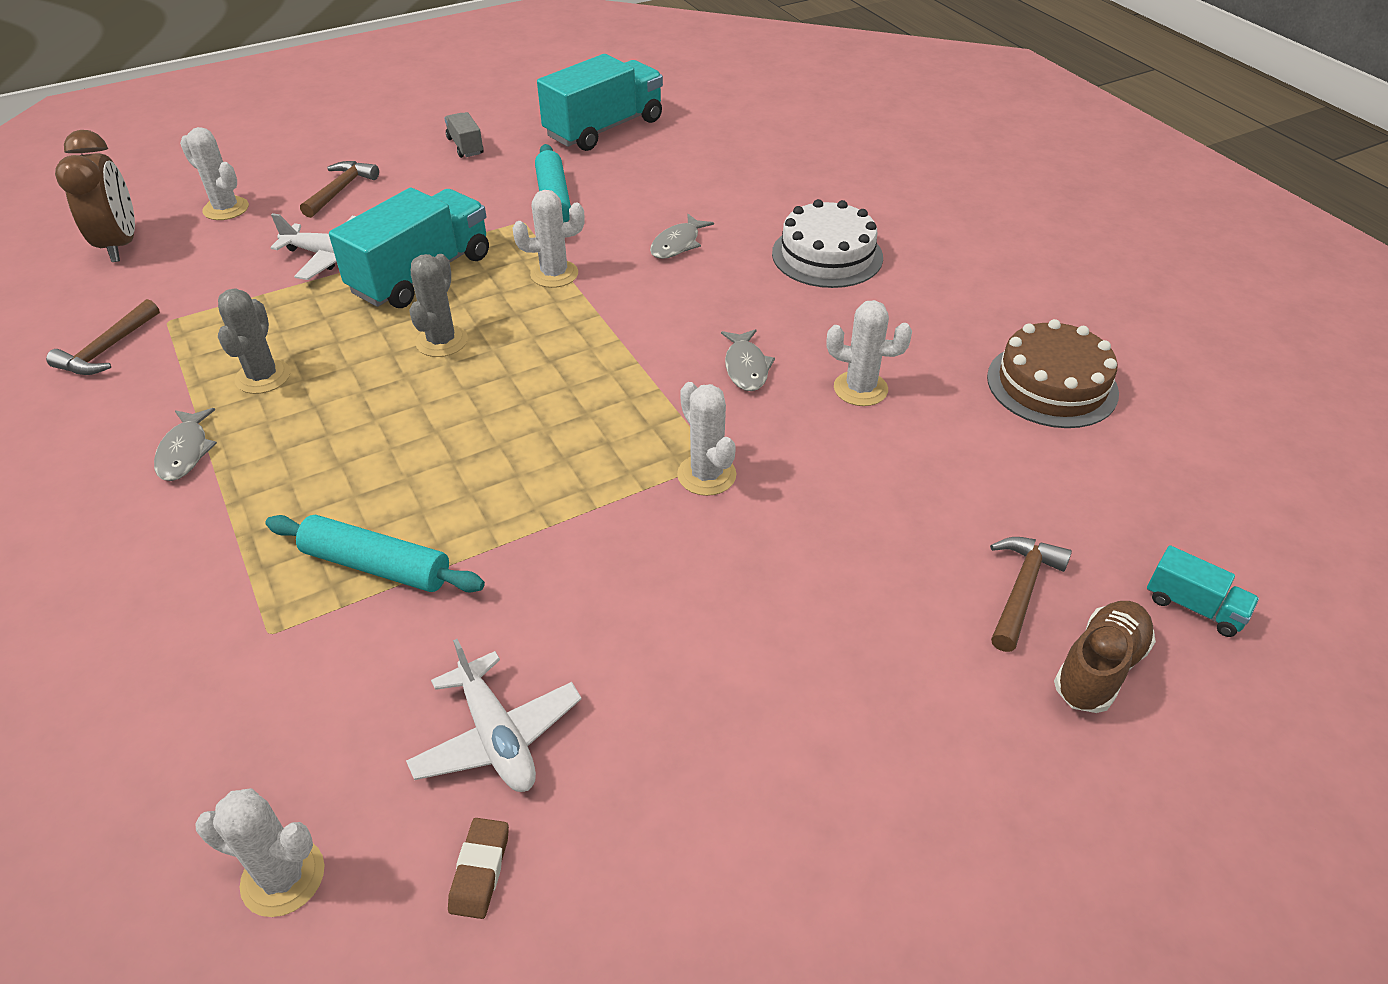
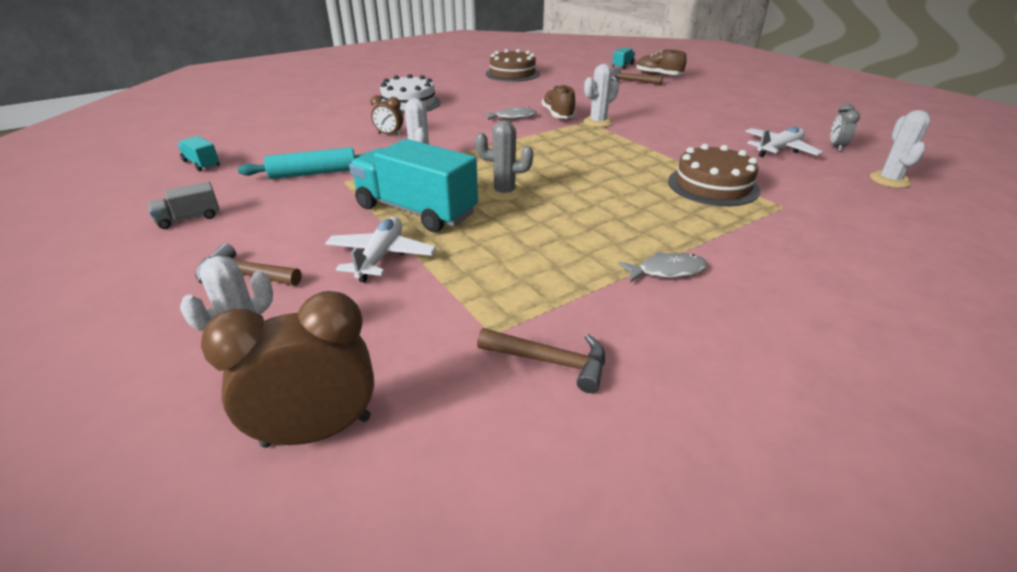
camera: 95 degrees left, 10 degrees down
(263, 377) = (565, 256): grey cactus -> none
(377, 565) = (713, 185): turquoise rolling pin -> brown cake
(480, 870) = (836, 147): brown eraser -> grey clock
(604, 128) = (201, 164): turquoise truck -> turquoise truck, size x0.46
(677, 244) = (389, 134): grey fish -> brown clock
(754, 425) = (558, 115): none -> brown shoe
(860, 389) = (524, 98): white cactus -> none

